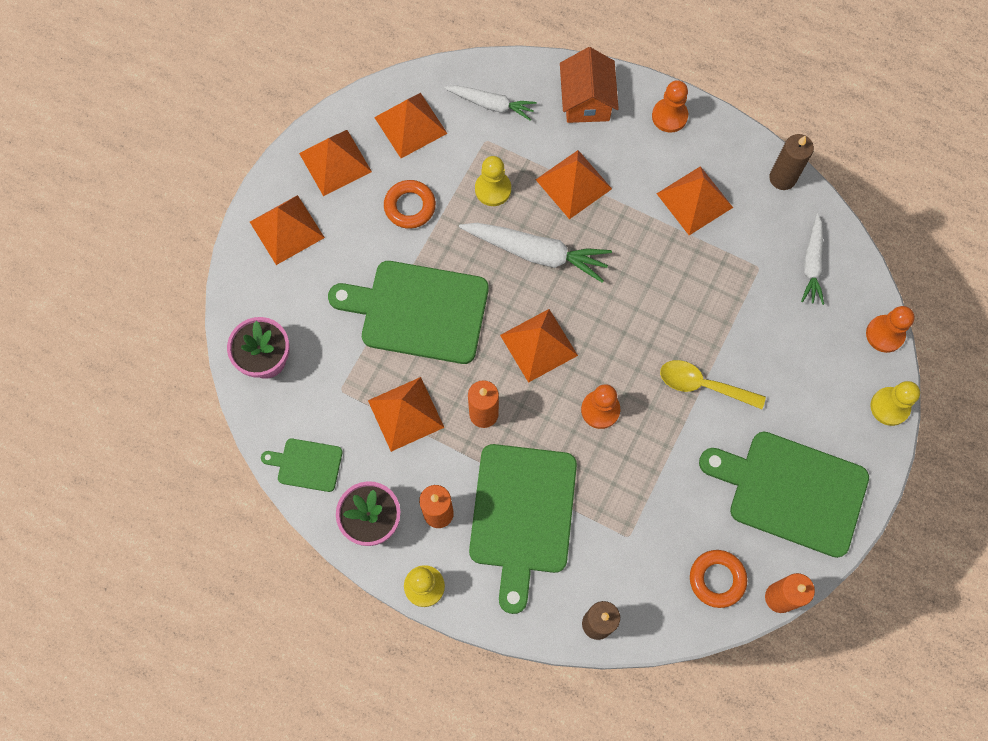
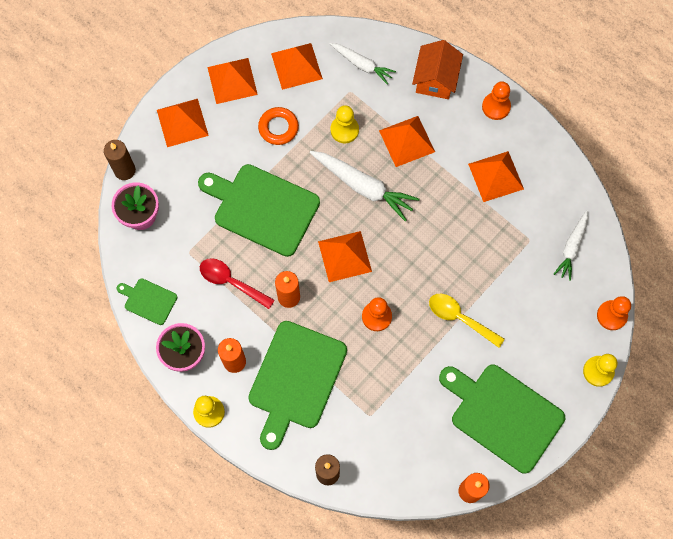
camera: 15 degrees right, 0 degrees up
(405, 413) = (231, 282): orange pyramid -> red spoon
(717, 579) = (427, 465): orange ring -> none
(782, 178) = (569, 176): brown candle -> brown candle (125, 170)

